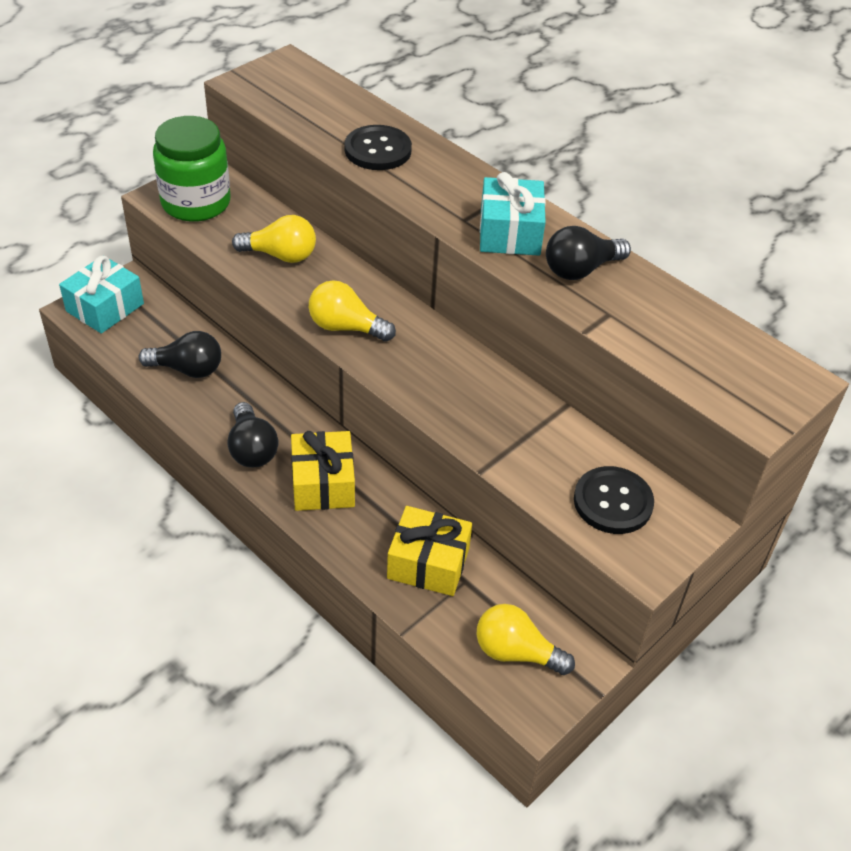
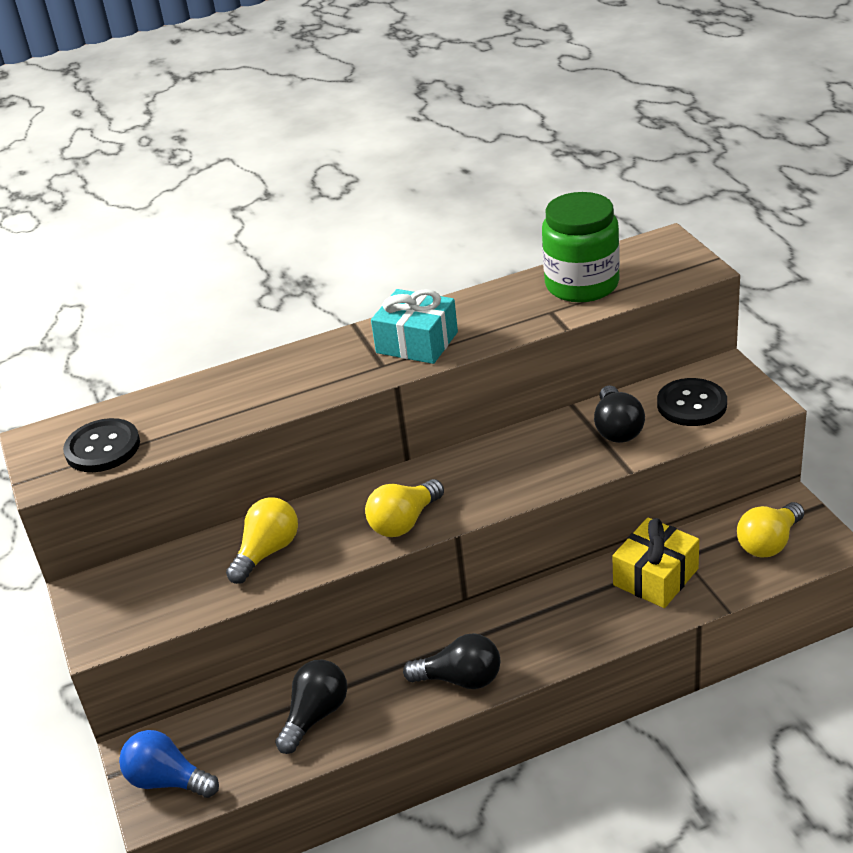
camera: 60 degrees left, 10 degrees down
(105, 307) = (168, 780): turquoise gift -> blue light bulb
(196, 202) = (132, 608): green jar -> green jar (582, 284)
(323, 483) = (531, 632): yellow gift -> none
(378, 150) = (240, 400): black button -> black button (102, 448)
(580, 269) = (488, 314): black light bulb -> black light bulb (617, 428)

